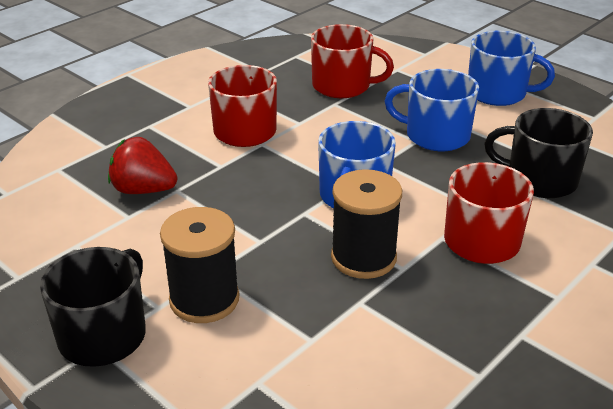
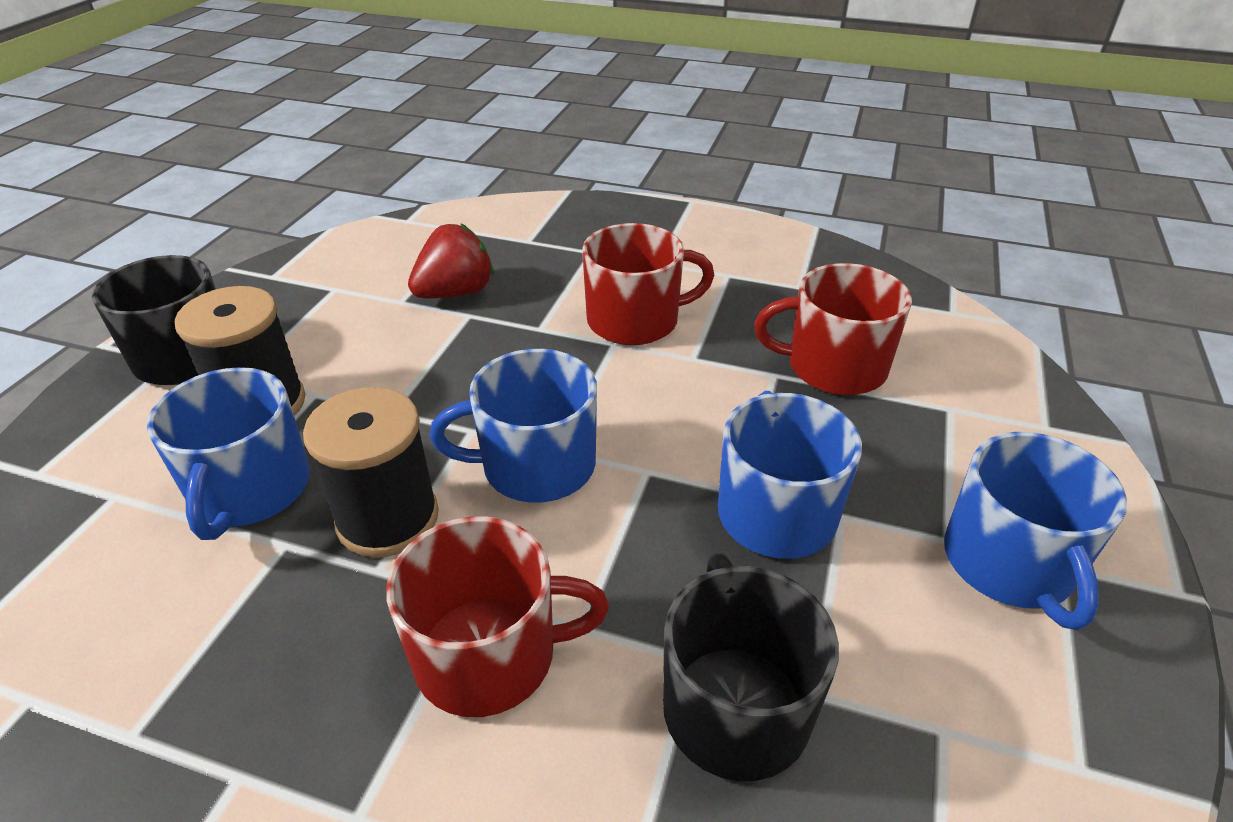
camera: 65 degrees right, 5 degrees up
(143, 190) = (455, 293): red strawberry -> red strawberry turned 60 degrees clockwise
(298, 312) = (250, 490): none -> blue mug
(342, 86) = (834, 367): red mug -> red mug turned 105 degrees clockwise

